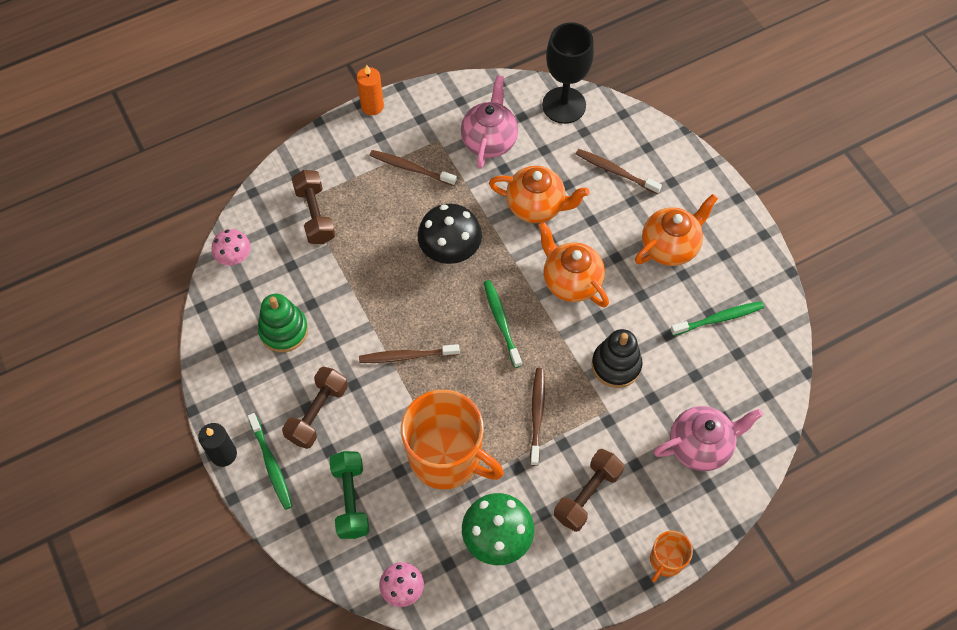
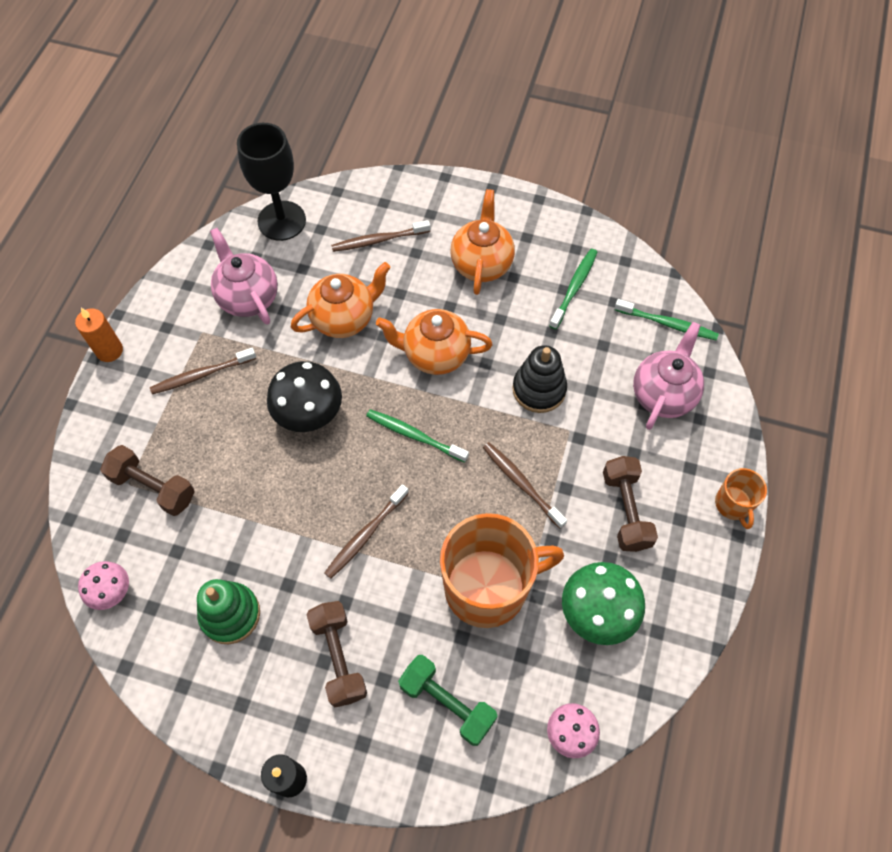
camera: 45 degrees left, 0 degrees up
(271, 465) = (345, 744): green toothbrush -> green toothbrush (667, 324)

